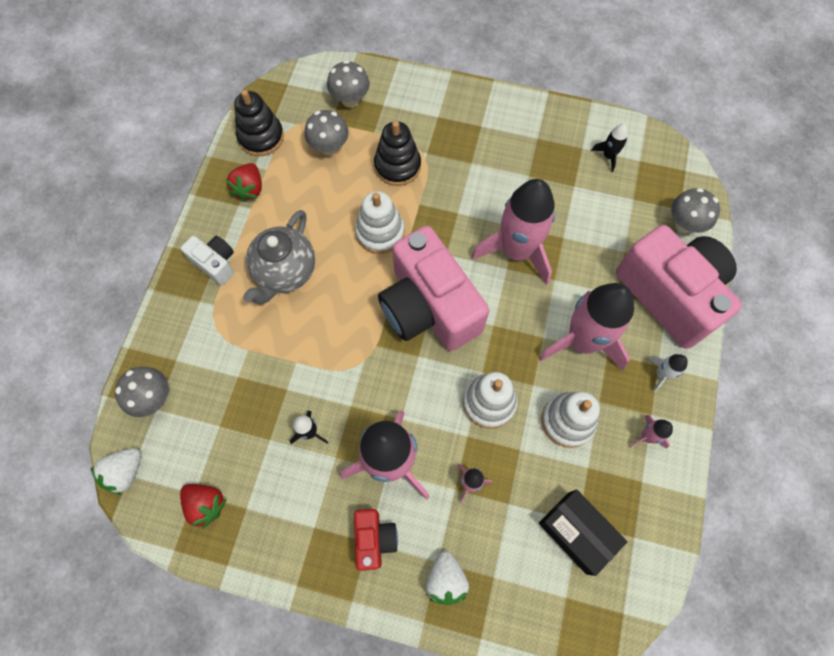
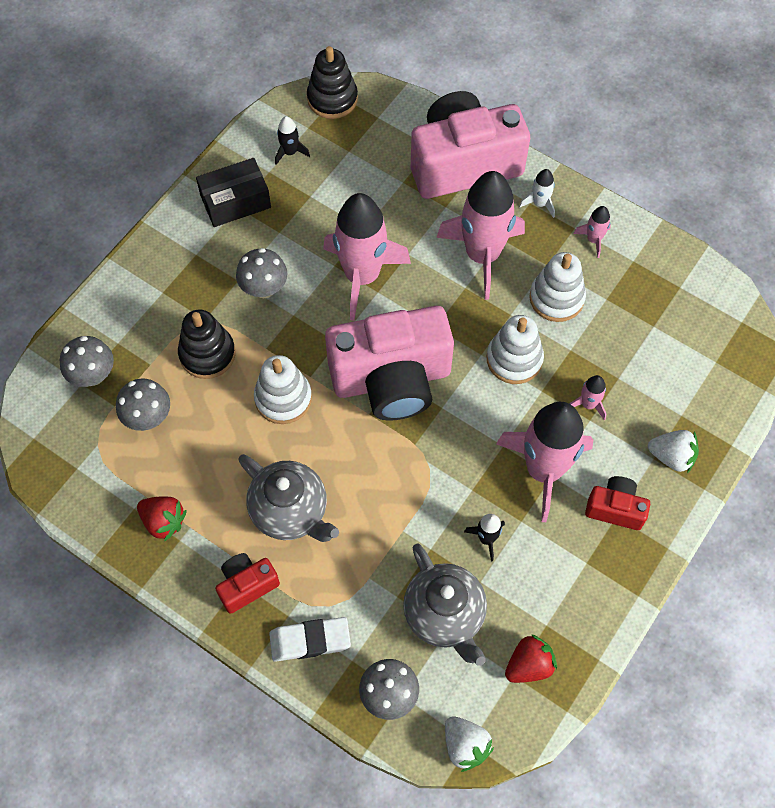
camera: 70 degrees left, 5 degrees down
(183, 324) = (310, 640): none -> white eraser
(215, 263) = (247, 585): white camera -> red camera
(232, 420) = (445, 615): none -> grey teapot
(261, 137) = (96, 489): black stacking toy -> black stacking toy (332, 99)
(577, 532) = (662, 330): black box -> black box (235, 201)
(684, 224) = (395, 120): grey mushroom -> grey mushroom (264, 288)

